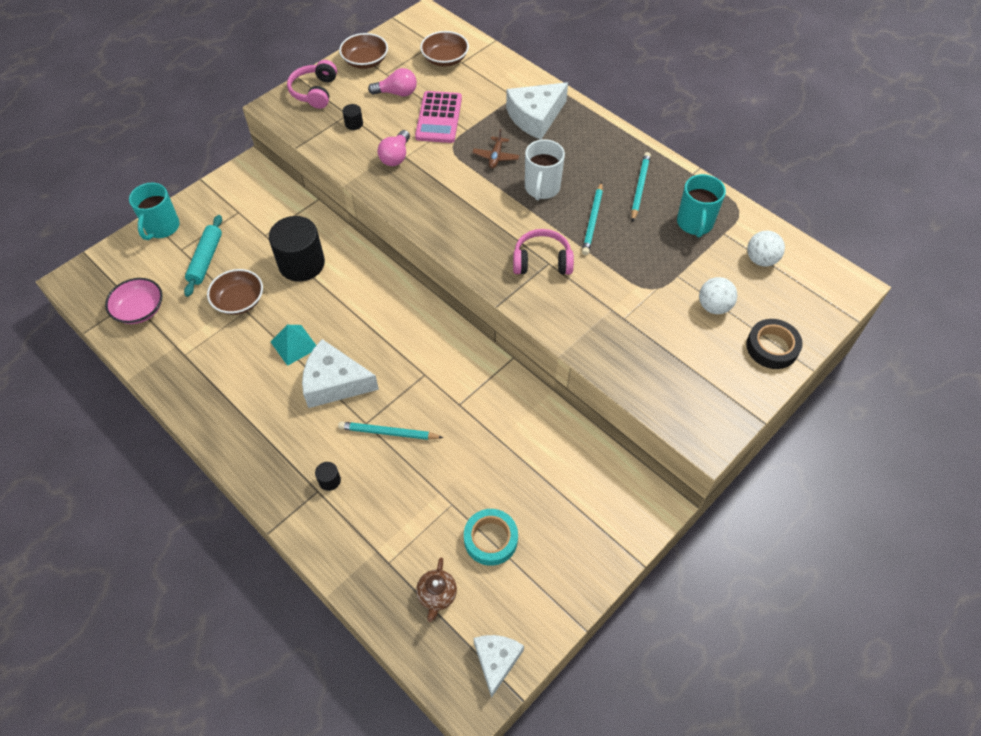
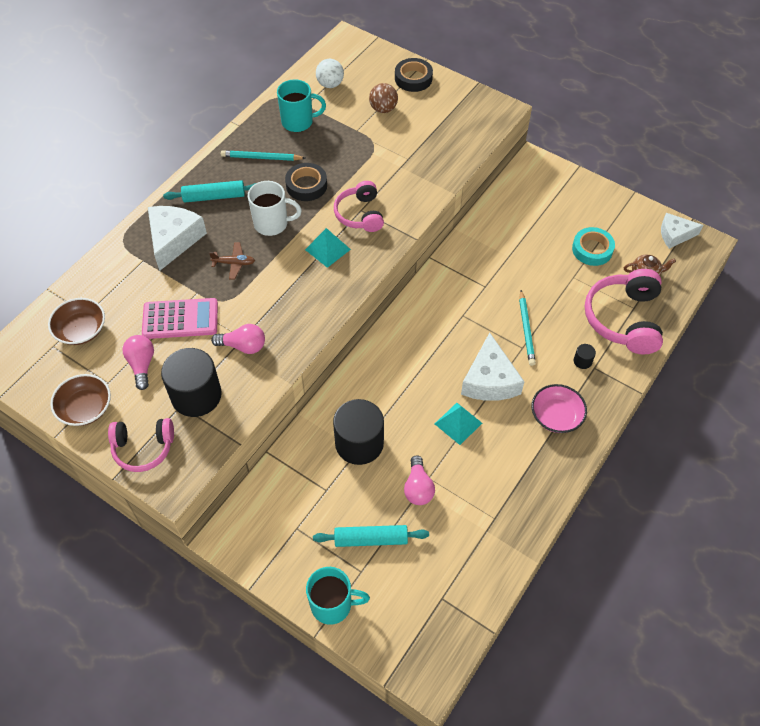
camera: 100 degrees left, 0 degrees up
(140, 310) = (451, 584): pink bowl -> pink bowl (556, 416)
(239, 301) = (418, 488): brown bowl -> pink light bulb
(354, 124) = (196, 395): black cylinder -> black cylinder, size x2.47
(374, 545) = (624, 319): none -> pink headphones
(498, 228) = (328, 249): none -> turquoise pyramid
(535, 117) = (174, 239): white cheese -> white cheese turned 120 degrees counterclockwise
(587, 148) = (214, 197): none -> turquoise rolling pin
(592, 220) = (306, 185): turquoise pencil -> black tape
(713, 306) = (383, 109): white ball -> brown ball

